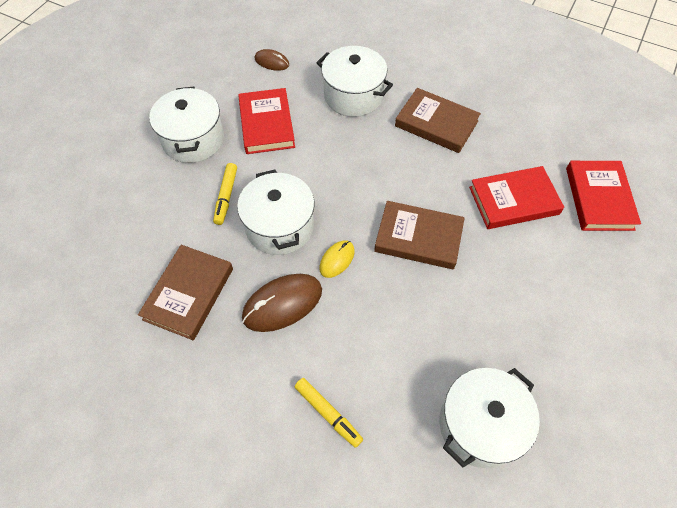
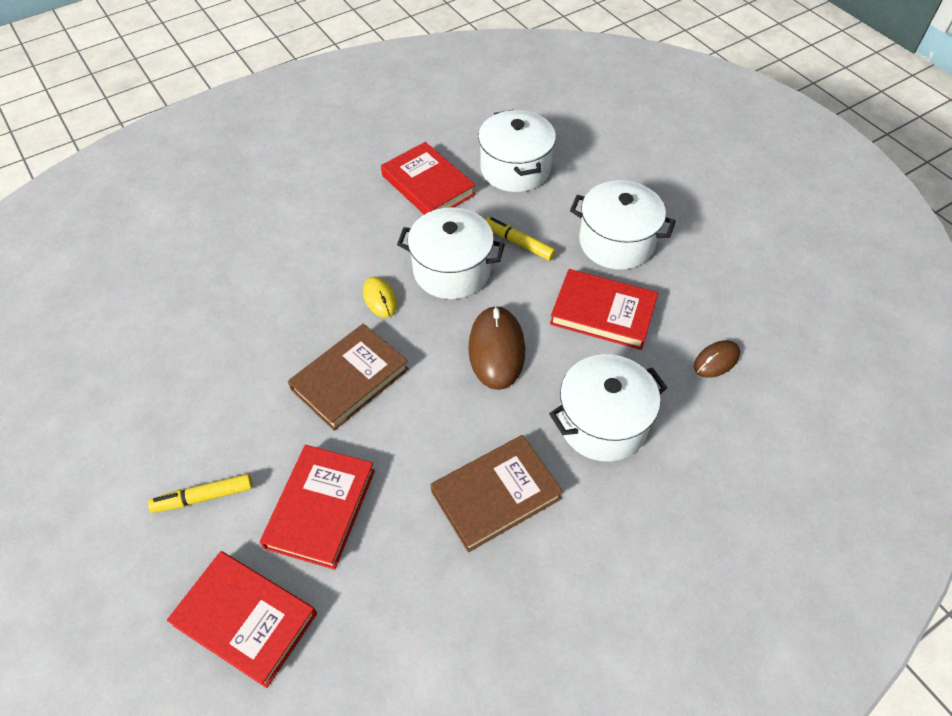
camera: 120 degrees right, 5 degrees down
(189, 294) = (428, 185): brown book -> red book
(282, 304) = (367, 241): brown mouse -> brown mouse (496, 349)
(328, 413) = (250, 232): yellow marker -> yellow marker (204, 497)
(480, 425) = (146, 324): white pot -> white pot (515, 169)

